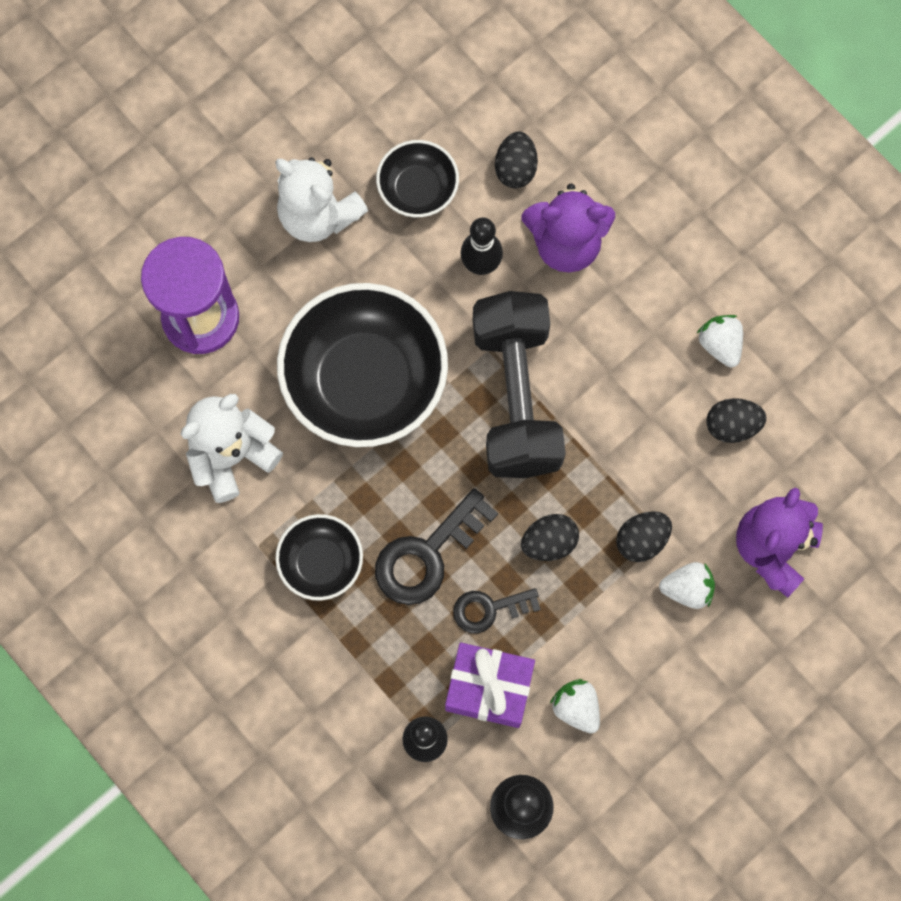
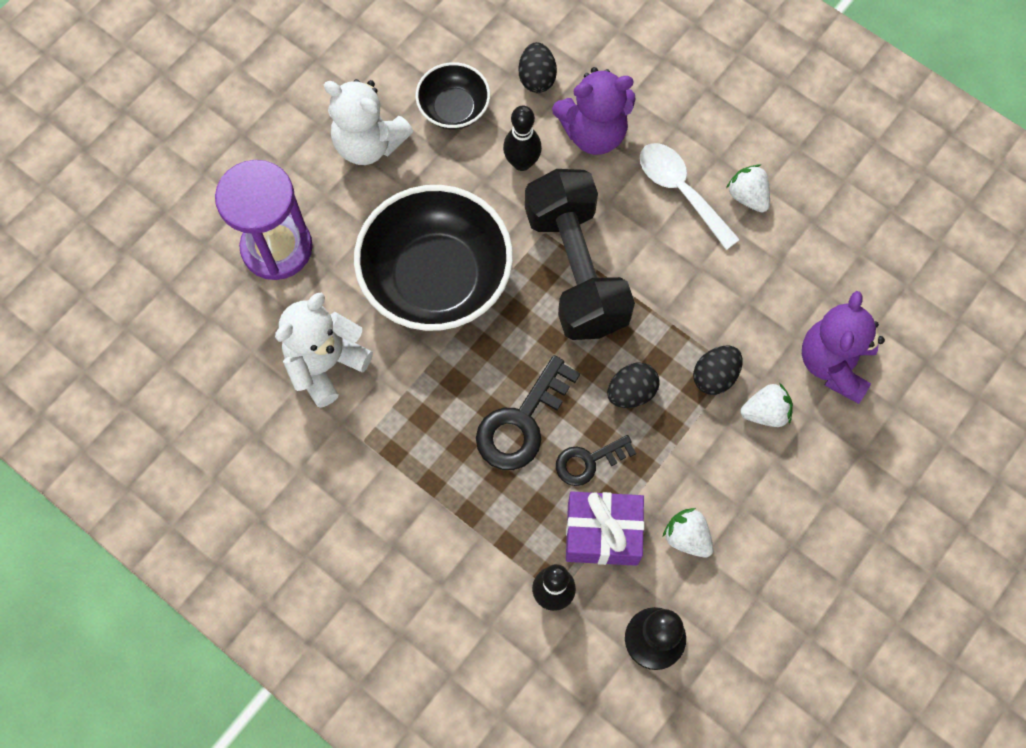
camera: 10 degrees left, 5 degrees down
(321, 562) = (425, 446): black bowl -> none
(647, 326) = (680, 191): none -> white spoon
(732, 426) = (773, 263): black egg -> none

